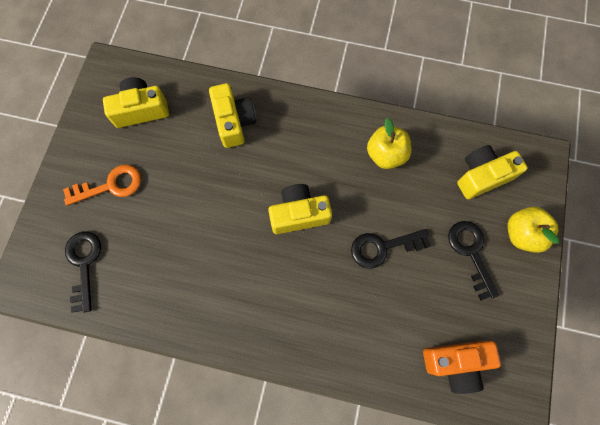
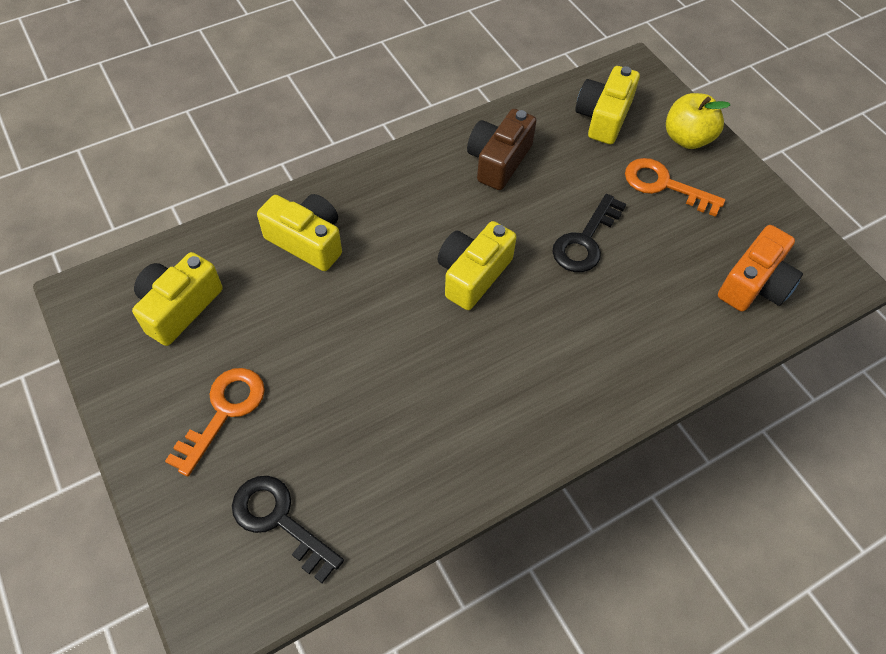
camera: 45 degrees left, 15 degrees down
(385, 155) = (498, 161): yellow apple -> brown camera
(471, 252) = (664, 185): black key -> orange key

